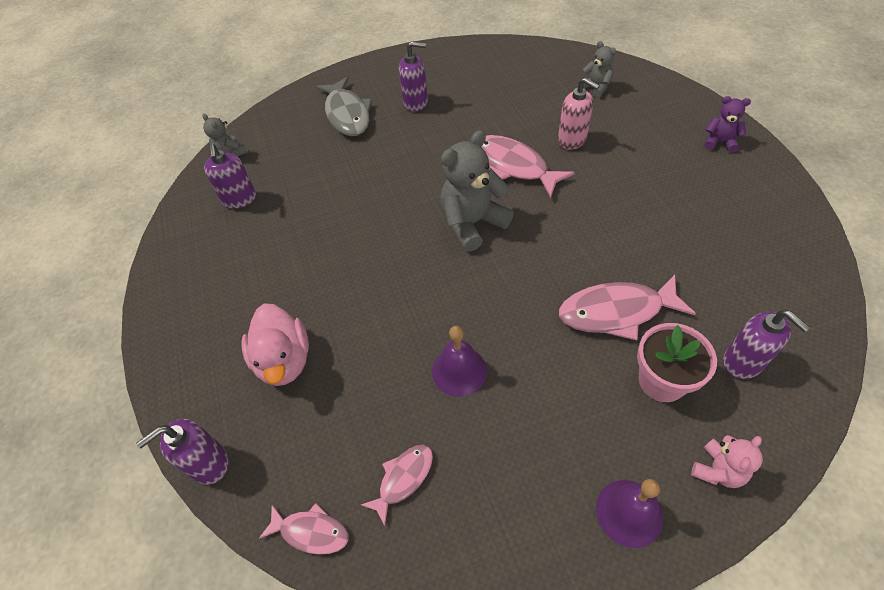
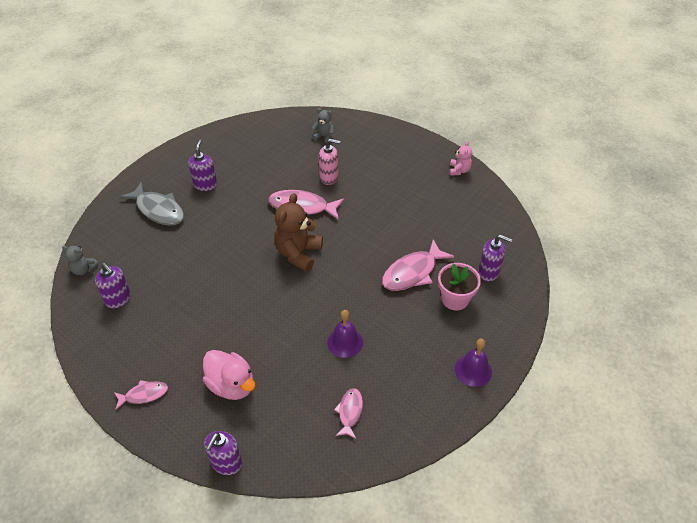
camera: 35 degrees left, 5 degrees down
(311, 532) = (316, 464): pink fish -> pink fish (144, 394)
(416, 102) = (205, 185): purple soap dispenser -> purple soap dispenser turned 60 degrees counterclockwise
(472, 223) = (298, 253): grey teddy bear -> brown teddy bear
(717, 470) = (502, 330): pink teddy bear -> pink teddy bear (459, 170)
(719, 142) = (416, 151): purple teddy bear -> none

